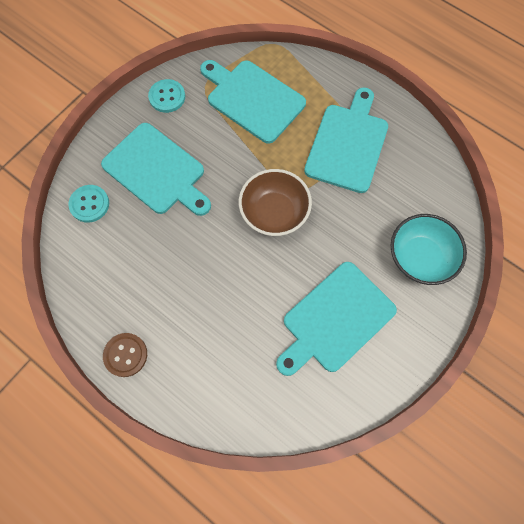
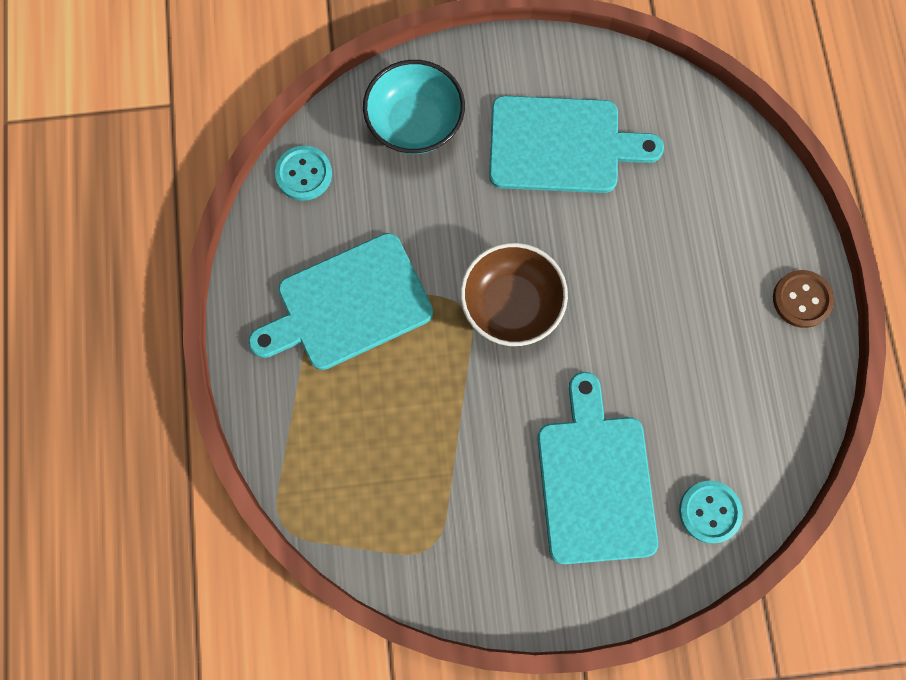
camera: 135 degrees left, 5 degrees up
(167, 97) = (491, 577): turquoise button -> turquoise button (304, 174)
(252, 99) = (392, 469): turquoise cutting board -> none

